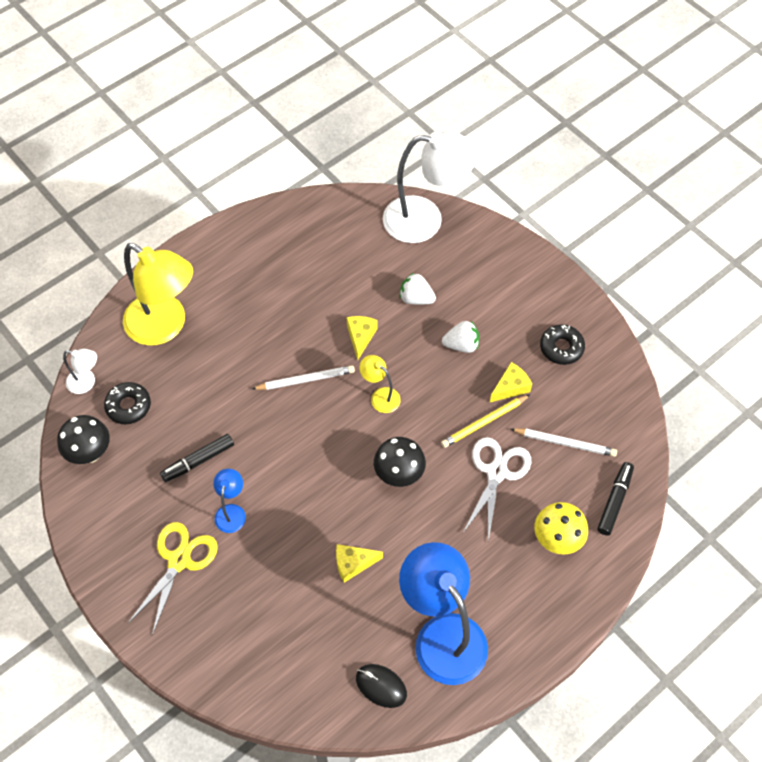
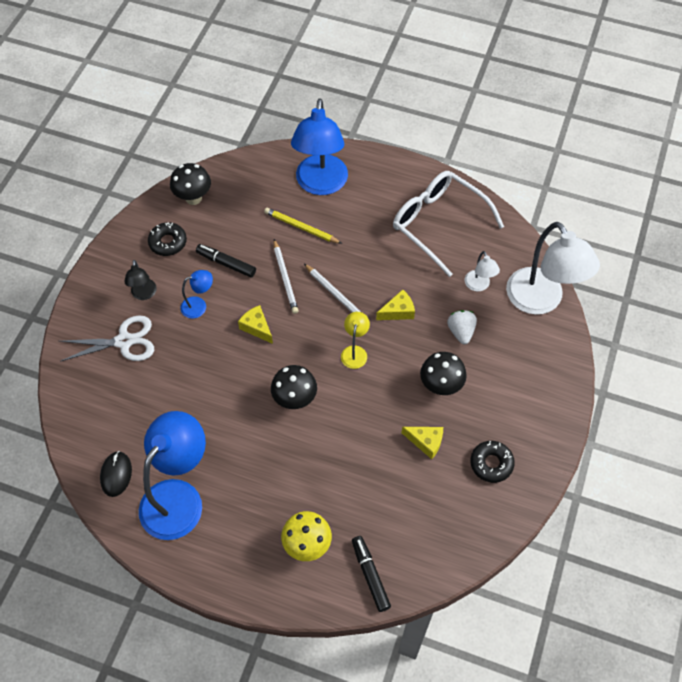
camera: 60 degrees right, 0 degrees up
(86, 383) = (245, 165): white lamp -> white lamp (479, 285)
(128, 406) = (243, 199): black donut -> black donut (168, 242)
(165, 326) = (320, 184): yellow lamp -> blue lamp
(179, 560) = (144, 294): yellow scissors -> black lamp
(287, 252) = (438, 223): none -> white glasses
(353, 564) = (202, 406): yellow cheese -> yellow cheese (257, 327)
(461, 345) = (440, 386): white strawberry -> black mushroom
(484, 422) = (380, 438): yellow pencil -> yellow pencil (301, 227)
(497, 472) = (340, 469): white scissors -> white scissors (124, 341)
(565, 443) = (400, 509): white pencil -> white pencil (285, 278)
(614, 501) = (370, 575): black marker -> black marker turned 105 degrees counterclockwise

